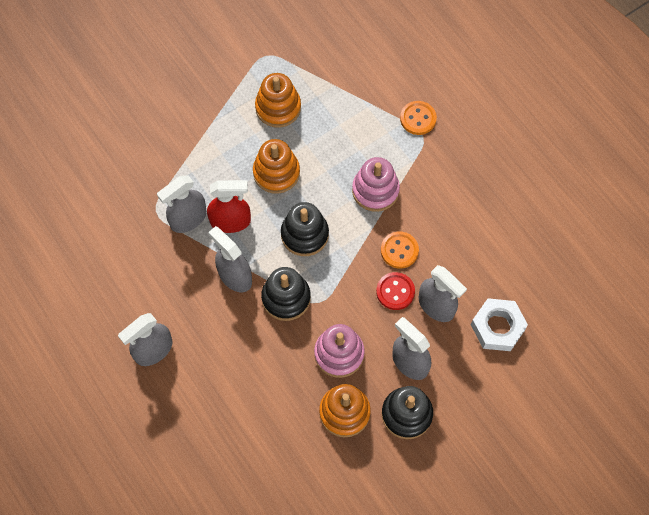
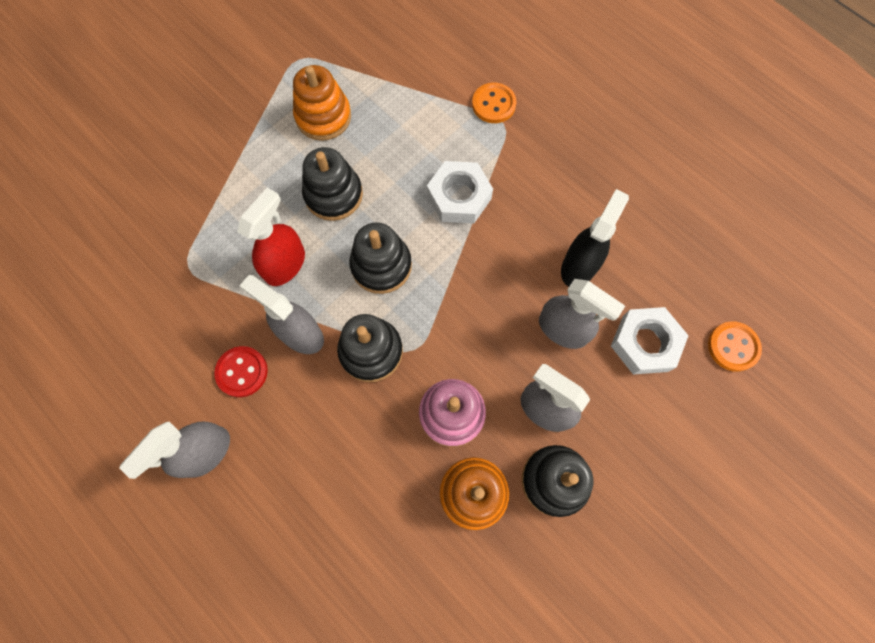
camera: 10 degrees left, 5 degrees up
(188, 219) = (230, 270): grey spray bottle -> none
(231, 221) = (285, 264): red spray bottle -> red spray bottle turned 45 degrees counterclockwise
(276, 173) = (333, 195): orange stacking toy -> black stacking toy
(375, 190) = (459, 197): pink stacking toy -> white nut
(395, 291) = (508, 319): red button -> red button (242, 372)
(399, 250) = (503, 266): orange button -> orange button (733, 347)
(459, 260) = (579, 266): none -> black spray bottle

